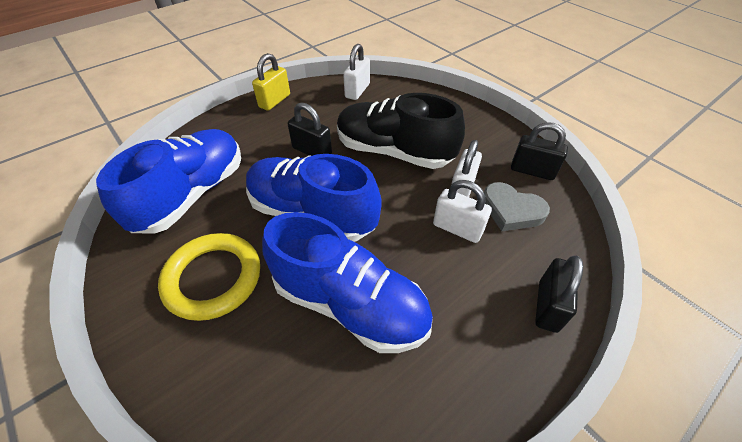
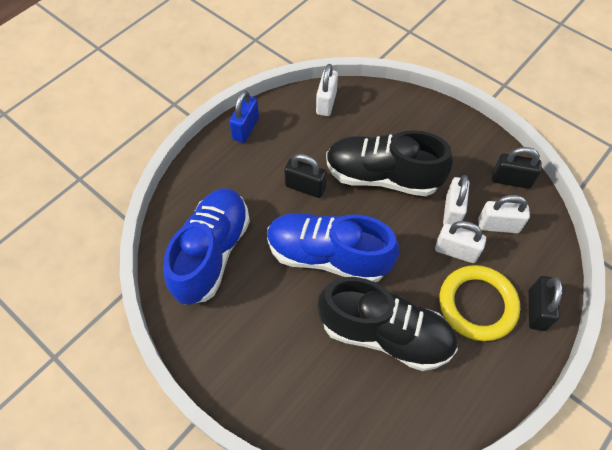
camera: 10 degrees left, 10 degrees up
(213, 278) = (266, 331): yellow ring -> yellow ring (477, 304)
(274, 101) = (246, 128): yellow padlock -> blue padlock
(350, 304) = (385, 334): blue shoe -> black shoe
(511, 210) = (498, 225): grey heart -> white padlock

